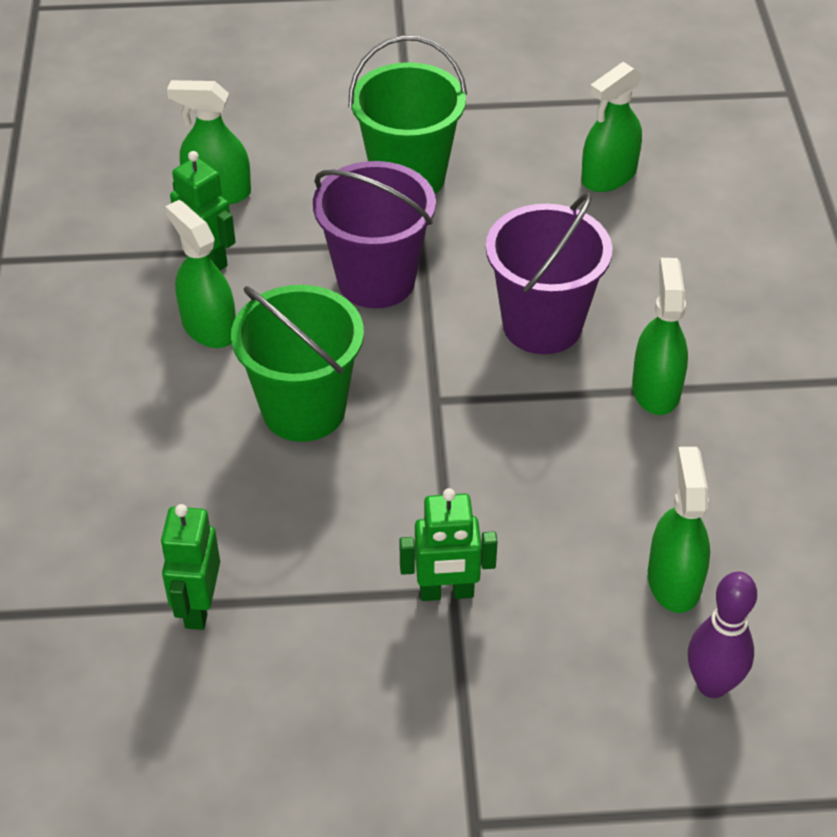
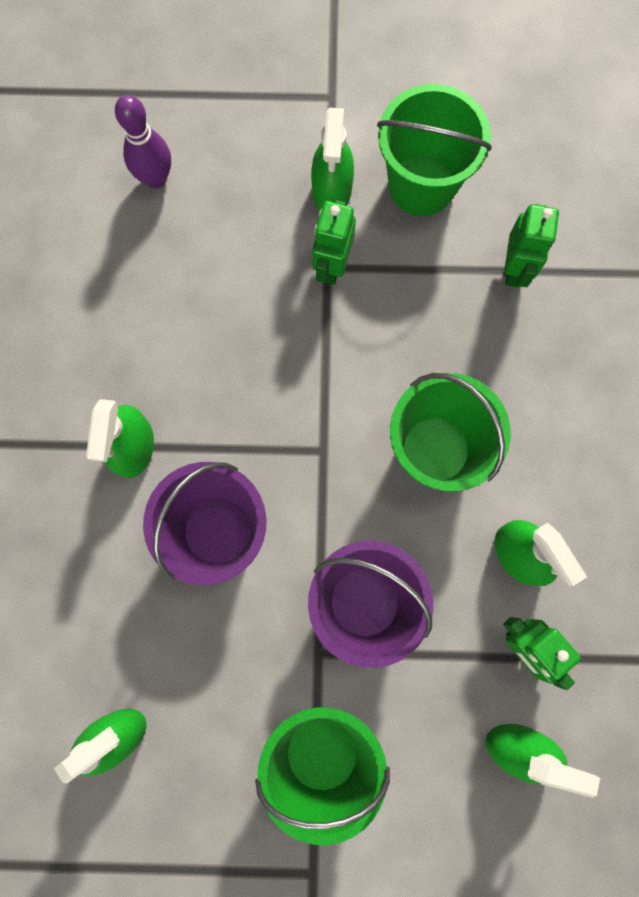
camera: 175 degrees left, 30 degrees up
(328, 705) = (421, 185): none -> green bucket
(446, 592) = (332, 265): green robot -> green robot turned 75 degrees counterclockwise
(674, 580) = (162, 261): green spray bottle -> green spray bottle (332, 190)

